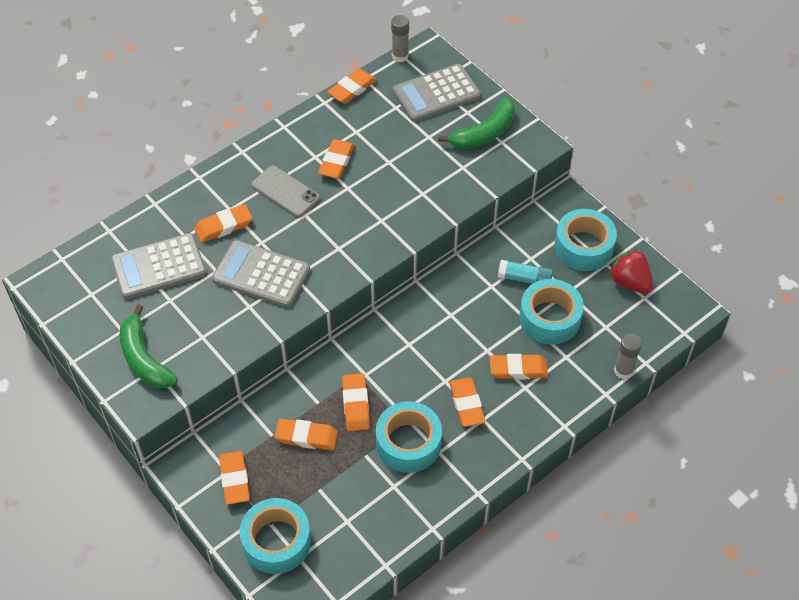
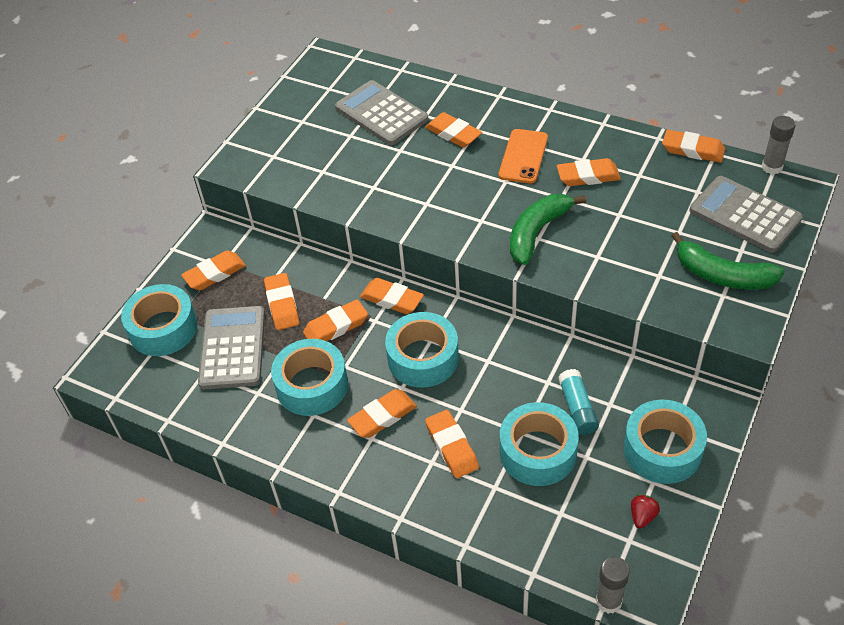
camera: 70 degrees right, 5 degrees down
(144, 358) = (280, 146): green banana -> green banana (537, 232)
(261, 274) = (414, 180): grey calculator -> grey calculator (233, 348)
(285, 191) = (523, 156): grey phone -> orange phone
(350, 354) = (392, 299): none -> orange eraser
(424, 356) = (423, 358): none -> turquoise tape
(623, 371) = (508, 553): grey glue stick -> grey glue stick (608, 601)
(629, 282) = (642, 516): red strawberry -> red strawberry, size x0.54

